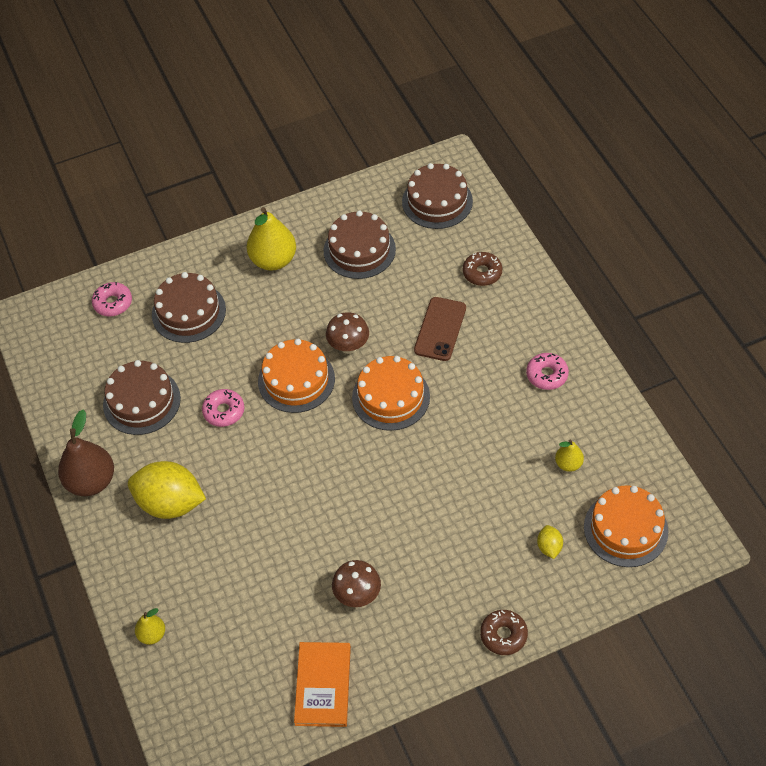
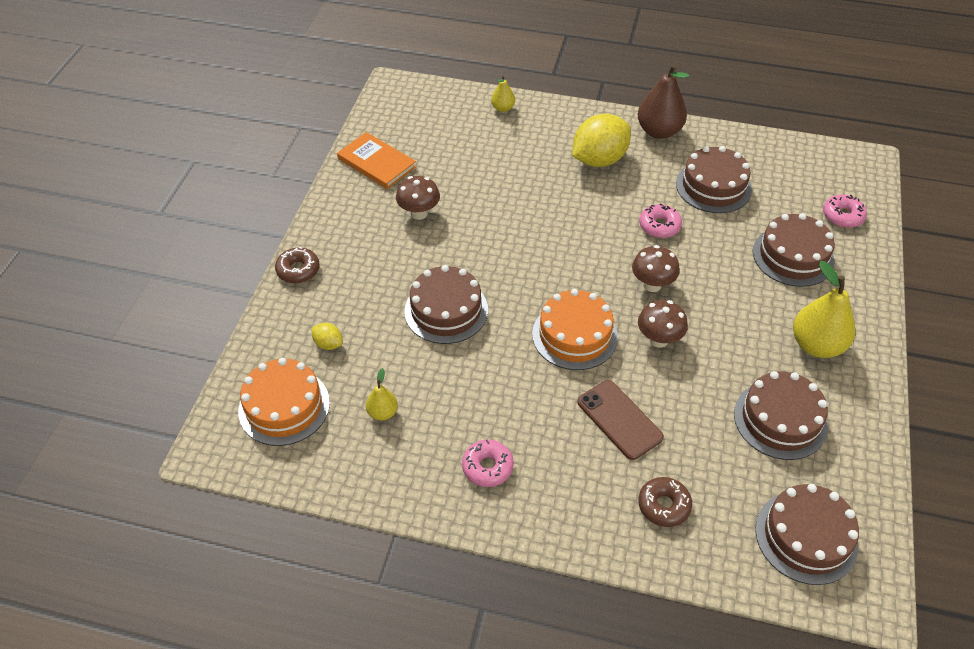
camera: 125 degrees right, 5 degrees down
(296, 380) = (652, 285): orange cake -> brown mushroom
(444, 494) = (446, 310): none -> brown cake

